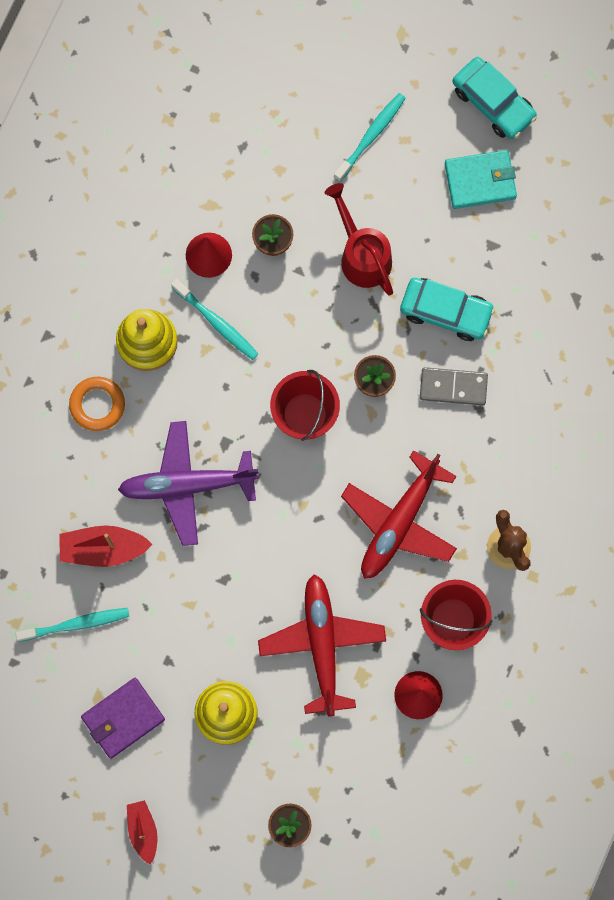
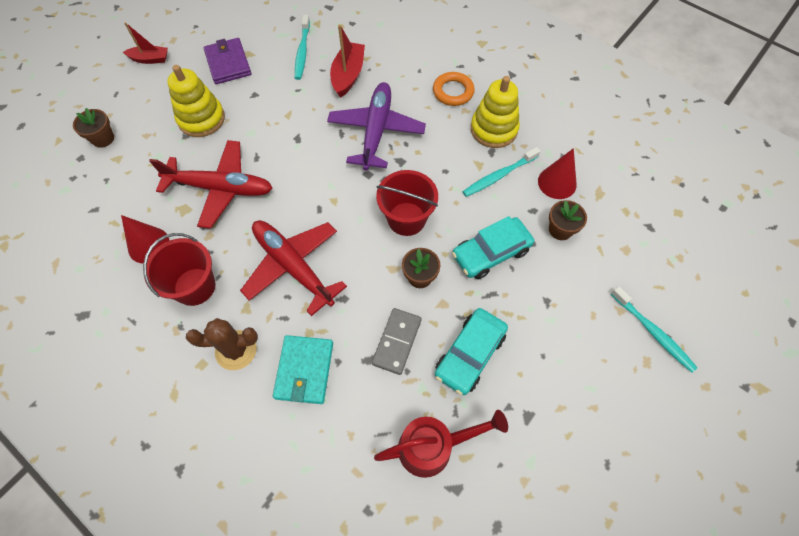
camera: 105 degrees right, 15 degrees down
(362, 255) = (538, 296): red watering can -> red watering can (433, 446)
(480, 180) = (597, 424): turquoise wallet -> turquoise wallet (304, 370)
(493, 102) = (683, 461): turquoise car -> turquoise car (491, 253)

